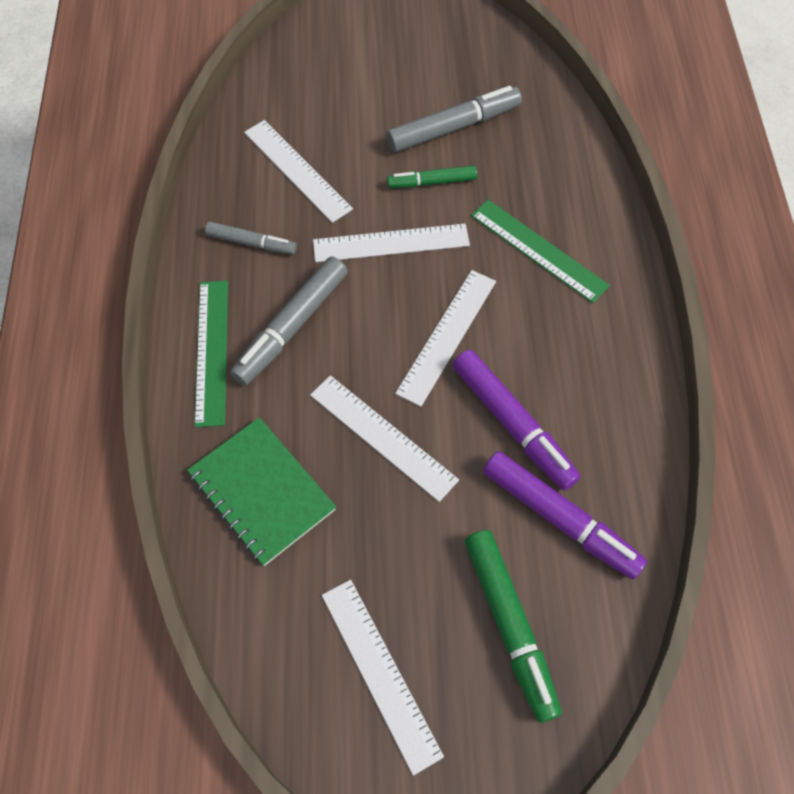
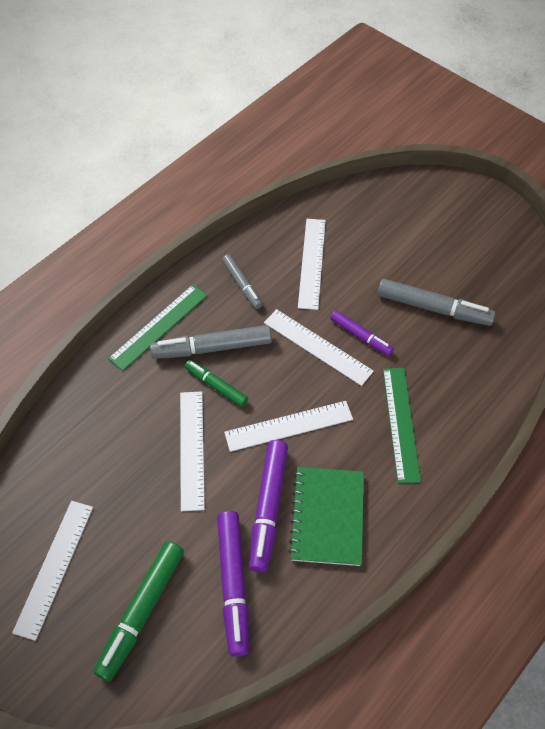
camera: 45 degrees right, 5 degrees down
(262, 492) = (102, 421): green notebook -> green notebook (327, 517)
(418, 202) = (360, 336): none -> purple marker
(432, 182) = (382, 330): green marker -> green marker (216, 386)

